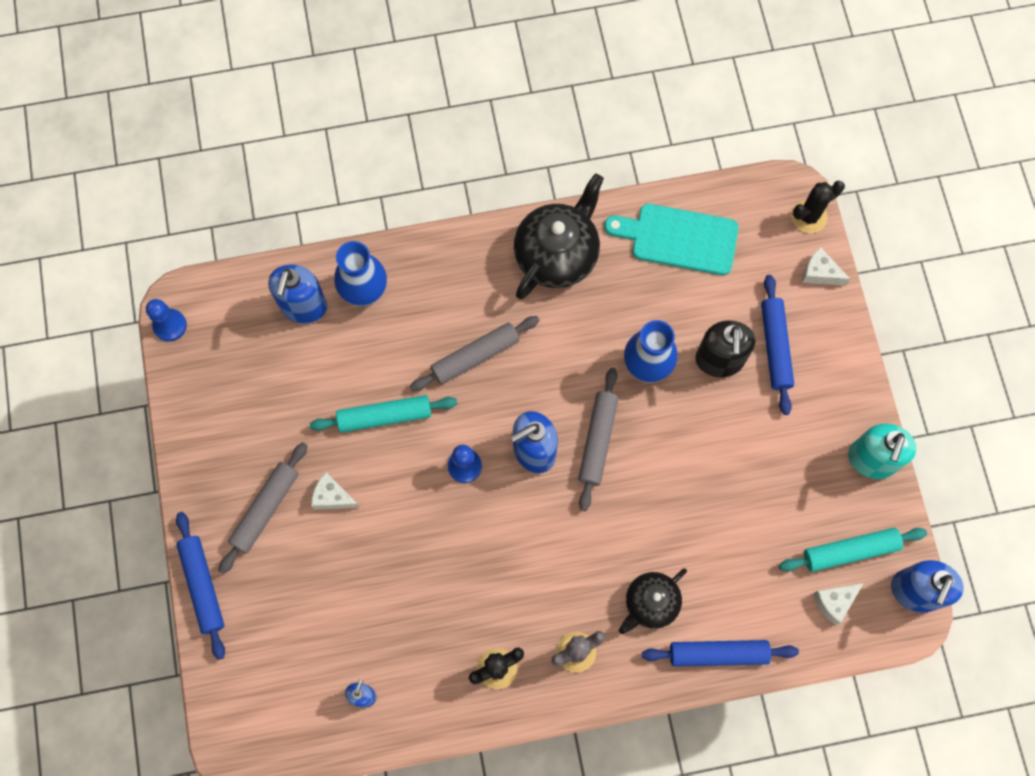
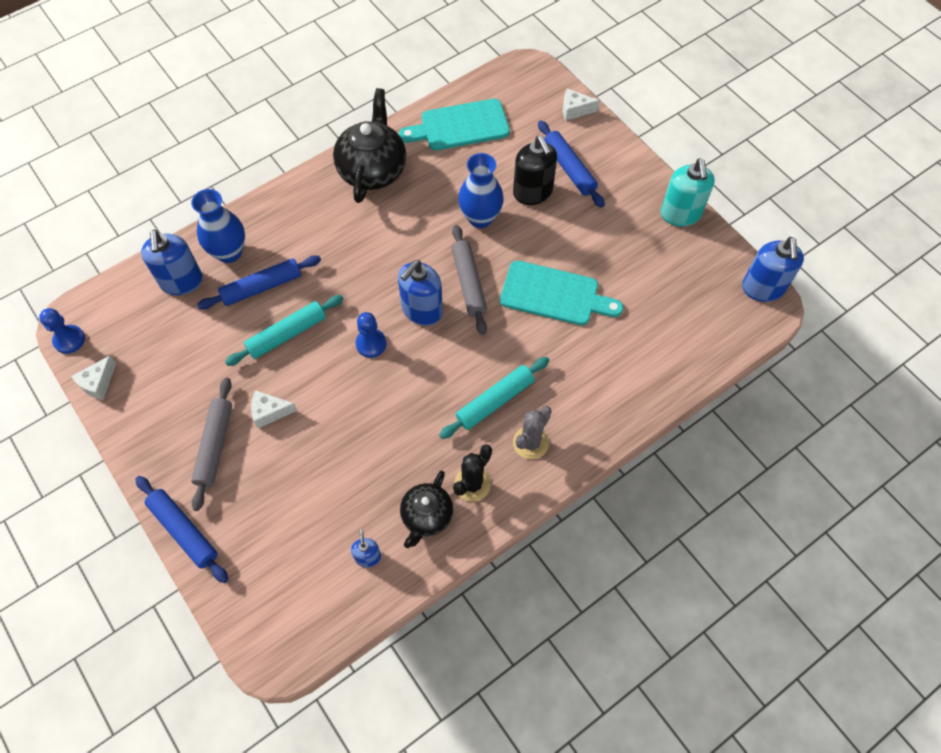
camera: 25 degrees left, 10 degrees down
(475, 356) = (342, 263): grey rolling pin -> none
(650, 603) = (571, 381): black teapot -> black teapot (426, 516)
(682, 495) = (554, 294): none -> turquoise cutting board
(718, 654) = (643, 395): blue rolling pin -> blue rolling pin (262, 287)
(809, 217) = (547, 78): black cactus -> none
(834, 602) = (709, 320): white cheese -> white cheese (98, 383)
(850, 551) = (700, 281): turquoise rolling pin -> turquoise rolling pin (494, 401)

